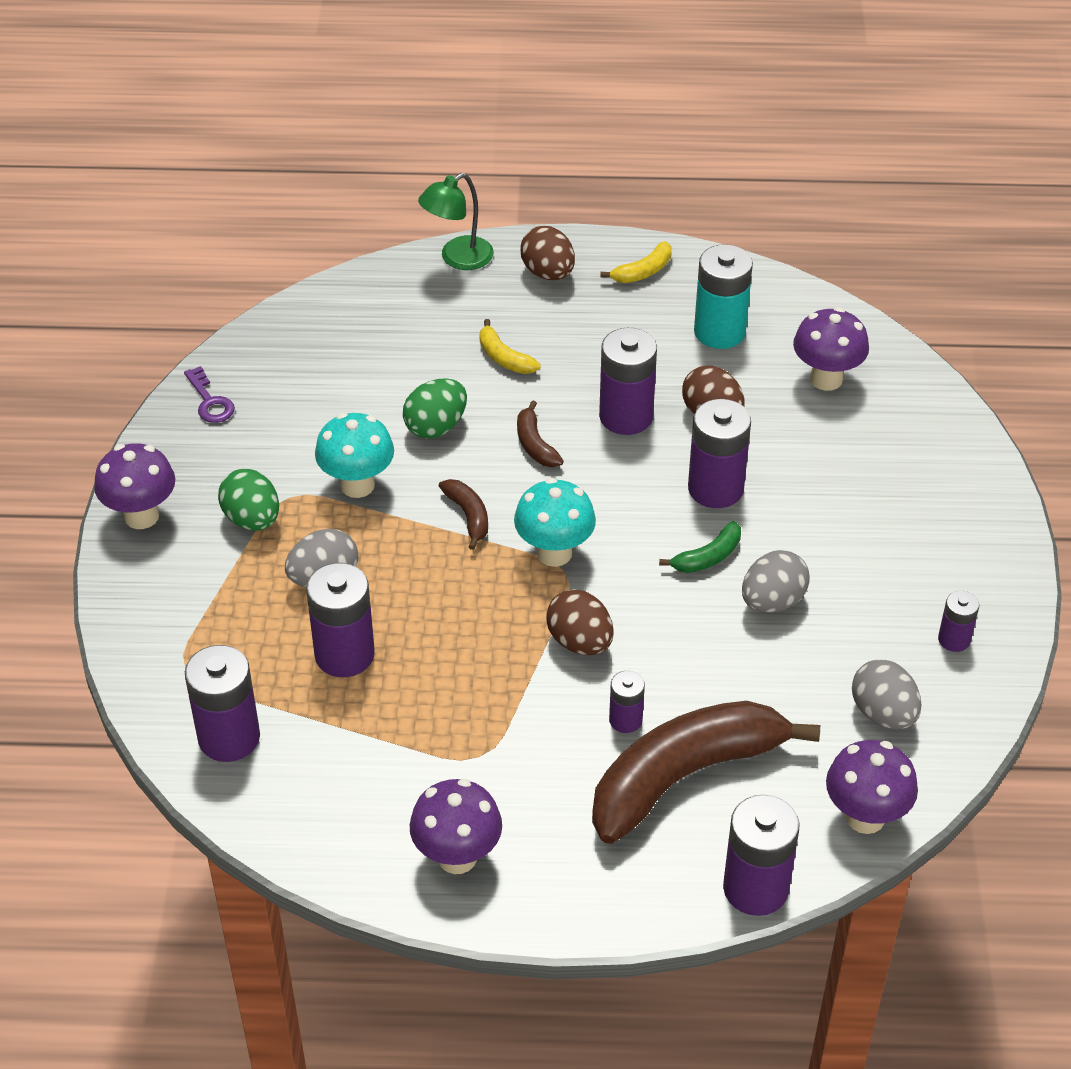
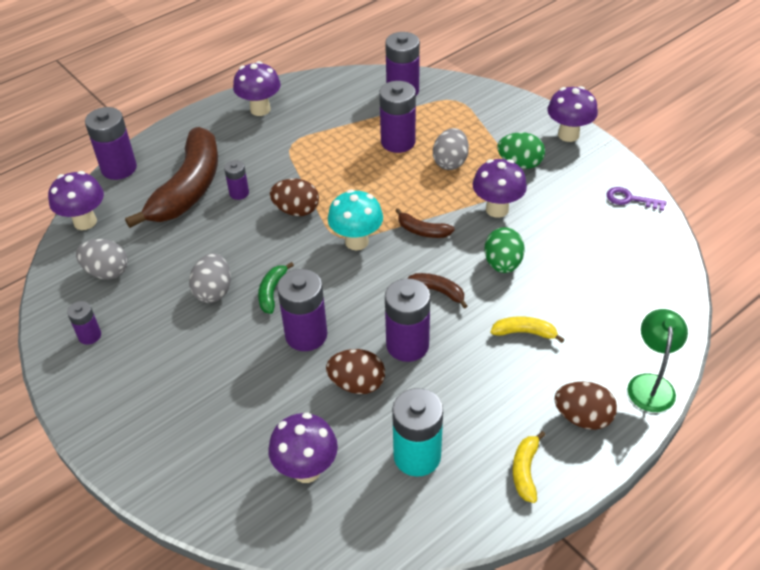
camera: 140 degrees right, 0 degrees up
(357, 485) = (497, 209): turquoise mushroom -> purple mushroom

